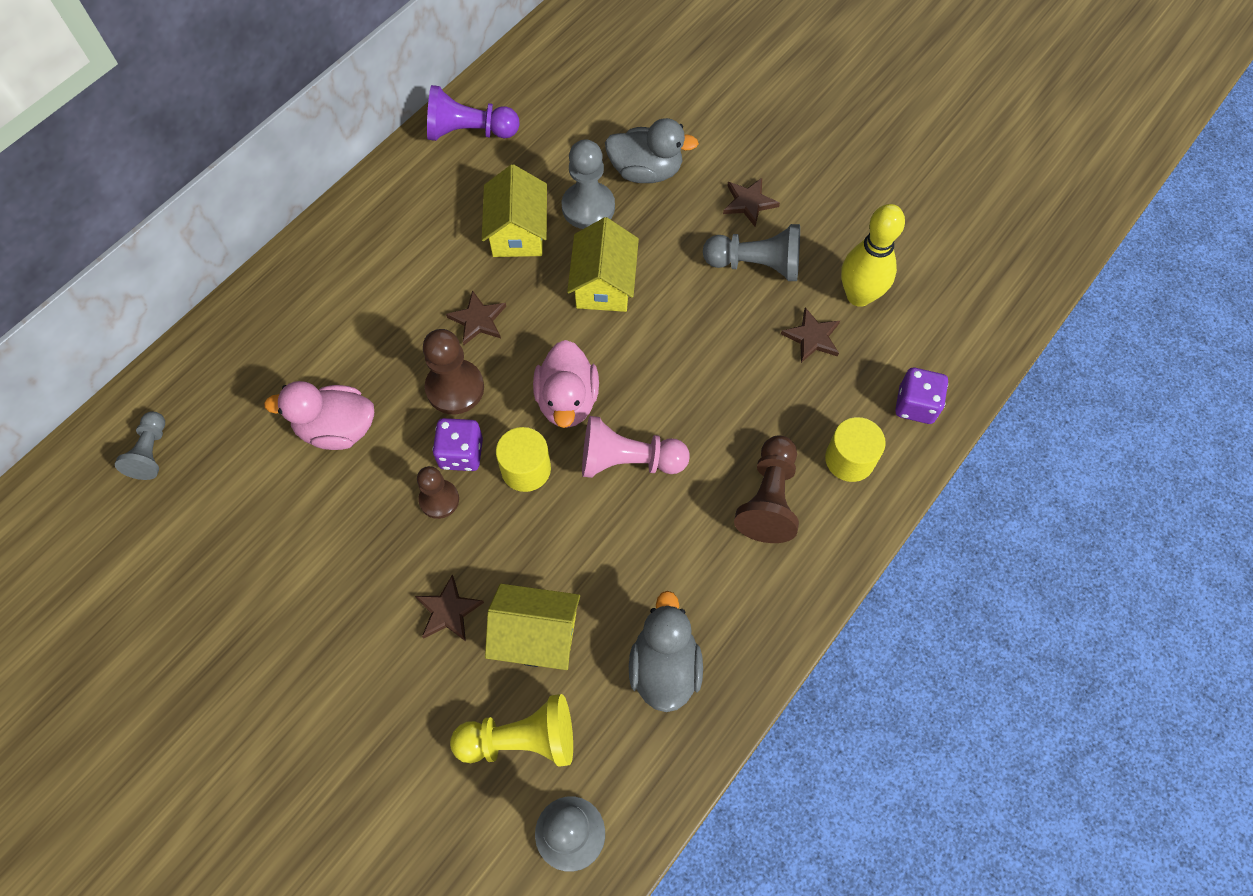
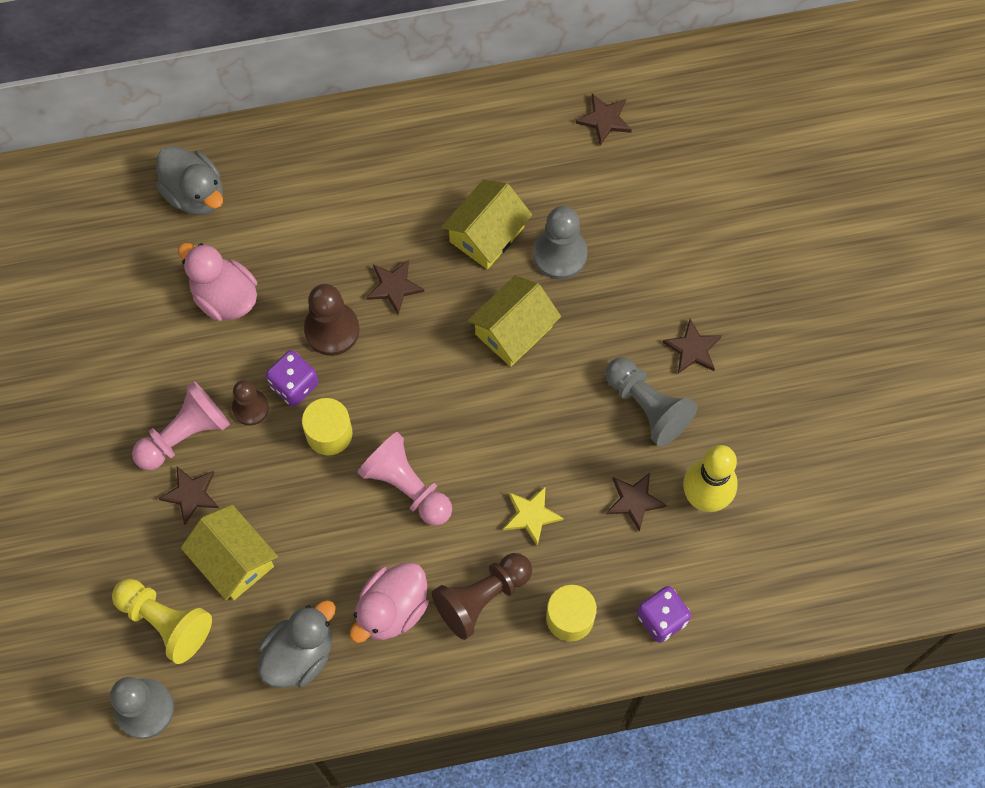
camera: 40 degrees right, 5 degrees up
(151, 452) = (88, 215): grey pawn -> none
(398, 566) = (184, 434): none -> pink pawn
(469, 132) = (524, 115): purple pawn -> none
(534, 96) = (604, 120): none -> brown star
(567, 400) = (404, 404): pink duck -> pink duck (392, 609)
(646, 171) = (635, 257): grey duck -> grey duck (195, 193)
(746, 407) = (531, 515): none -> yellow star

